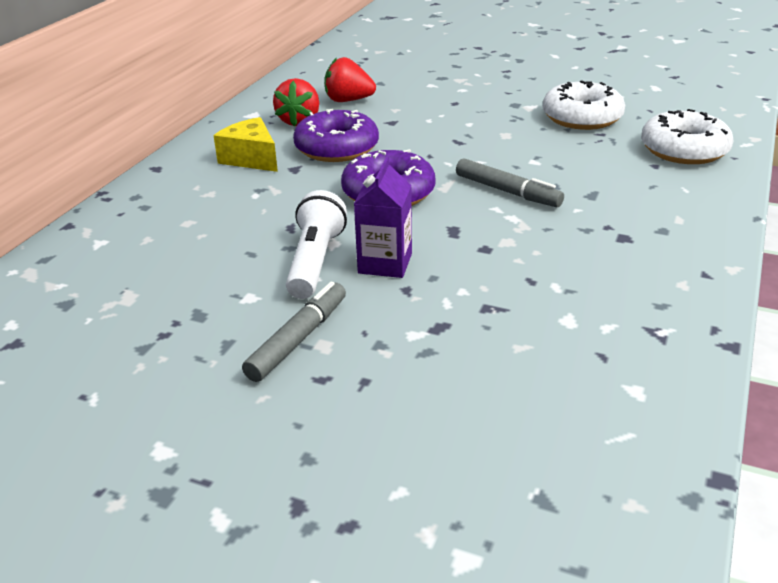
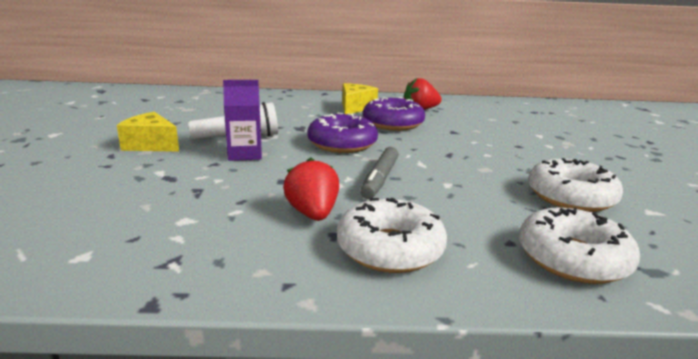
camera: 65 degrees right, 10 degrees down
(298, 339) = (151, 145): grey marker -> yellow cheese
(348, 100) = (470, 117): red strawberry -> red strawberry (313, 213)
(655, 217) = (390, 248): none -> white donut

